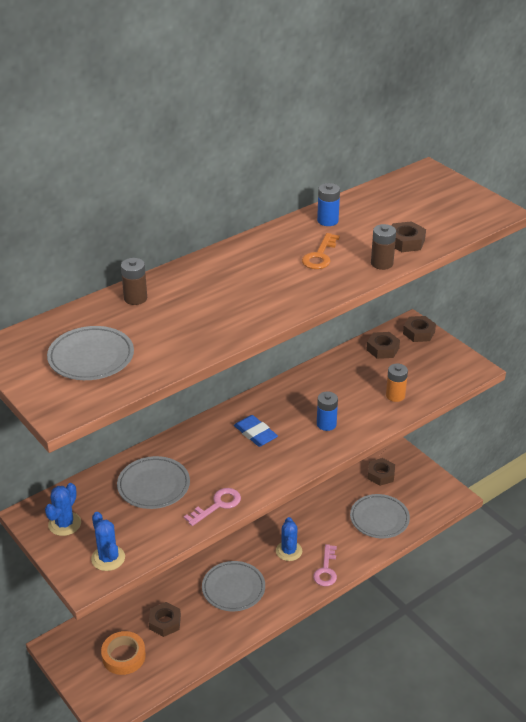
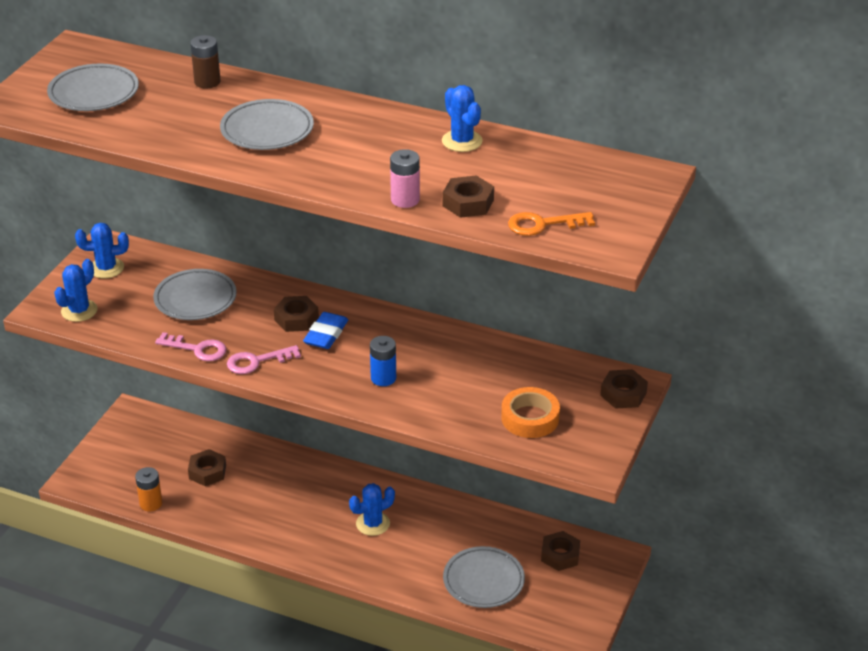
camera: 60 degrees right, 0 degrees up
(124, 656) = (147, 462): orange tape -> orange tape (530, 418)
(233, 589) = (287, 502): grey plate -> grey plate (267, 130)
(320, 255) = (383, 157): orange key -> orange key (543, 224)
(326, 570) = (367, 565): pink key -> pink key (257, 361)
(327, 221) = (462, 141): blue battery -> blue cactus
(382, 263) = (405, 200): brown battery -> pink battery
(382, 349) = (561, 375): brown nut -> brown nut (296, 319)
(395, 395) = (480, 413): orange battery -> orange battery (151, 503)

